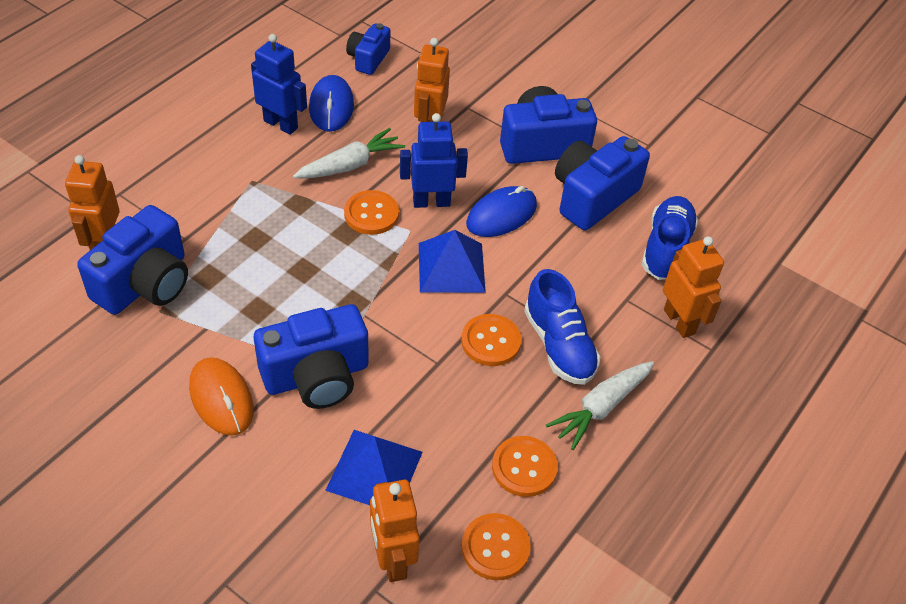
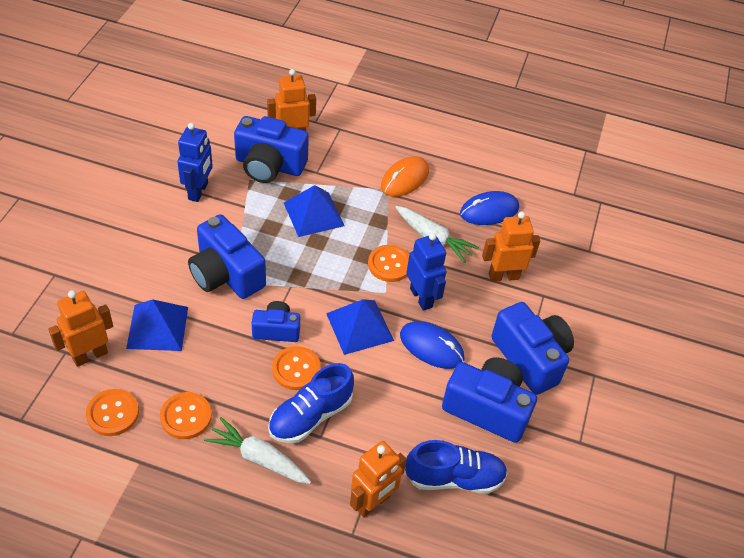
camera: 70 degrees right, 0 degrees up
(221, 398) = (190, 231): orange mouse -> orange mouse (404, 179)
(257, 261) = (313, 214): none -> blue pyramid
(281, 124) = (452, 188): blue robot -> blue robot (198, 191)
(368, 59) = (558, 218): blue camera -> blue camera (276, 330)

